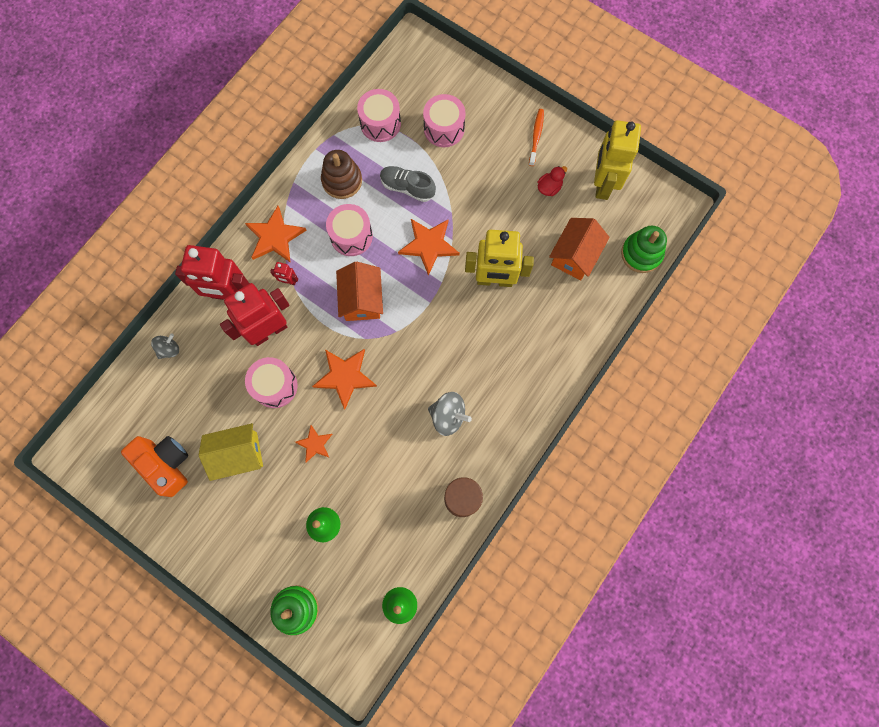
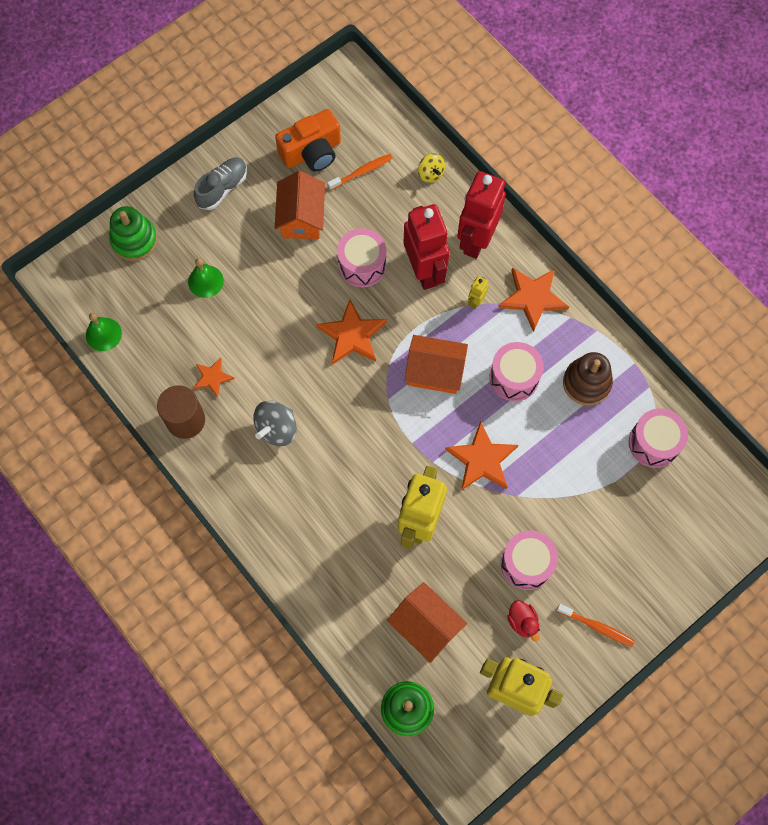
camera: 105 degrees right, 5 degrees down
(169, 349) = (430, 174): grey spinning top -> yellow spinning top
(178, 412) = (361, 172): none -> orange toothbrush
(238, 454) = (301, 217): yellow house -> orange house
(288, 281) = (476, 301): red robot -> yellow robot
(315, 444) = (289, 290): orange star -> orange star (212, 377)
(407, 187) = (561, 453): grey shoe -> grey shoe (222, 188)
(444, 129) = (631, 516): pink drum -> pink drum (526, 563)

